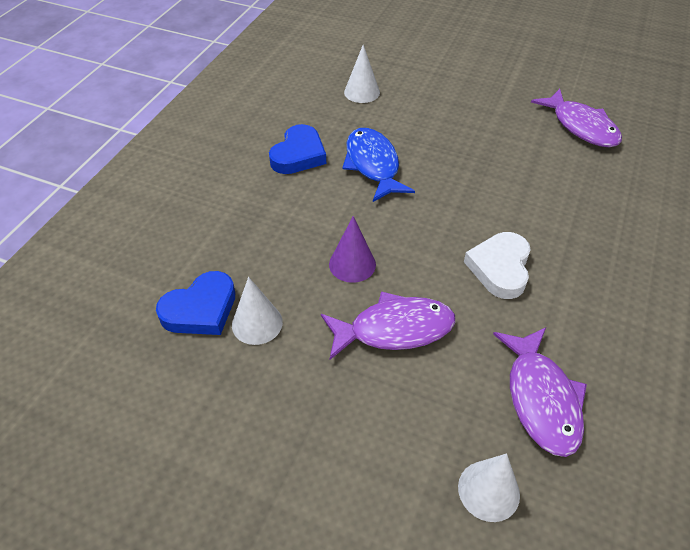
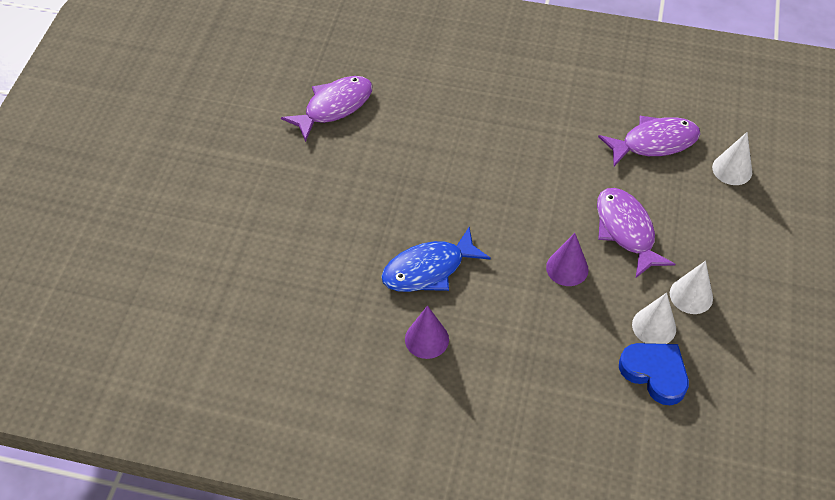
camera: 100 degrees left, 5 degrees up
(298, 155) = (426, 339): blue heart -> purple cone
(362, 92) = (299, 296): white cone -> white cone (691, 295)
(500, 268) = (540, 166): white heart -> none

